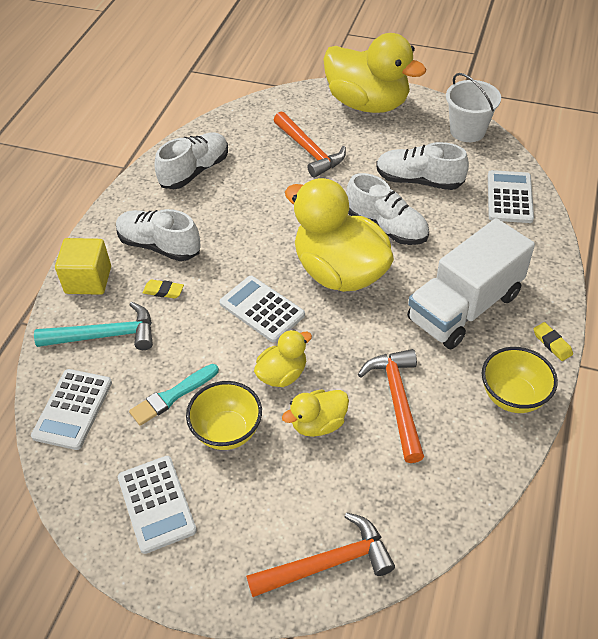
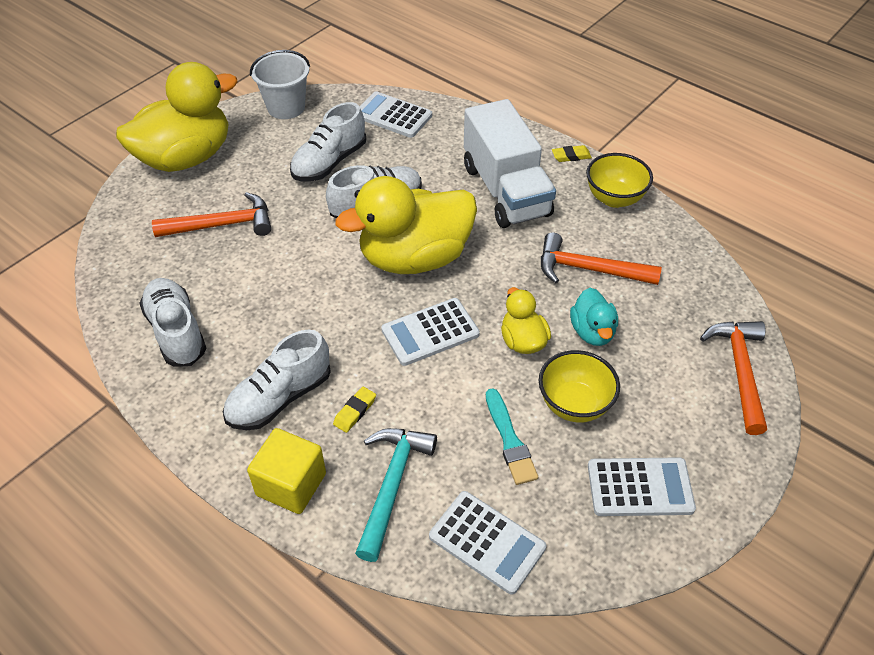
camera: 70 degrees left, 0 degrees up
(318, 423) = (592, 332): yellow duck -> turquoise duck

